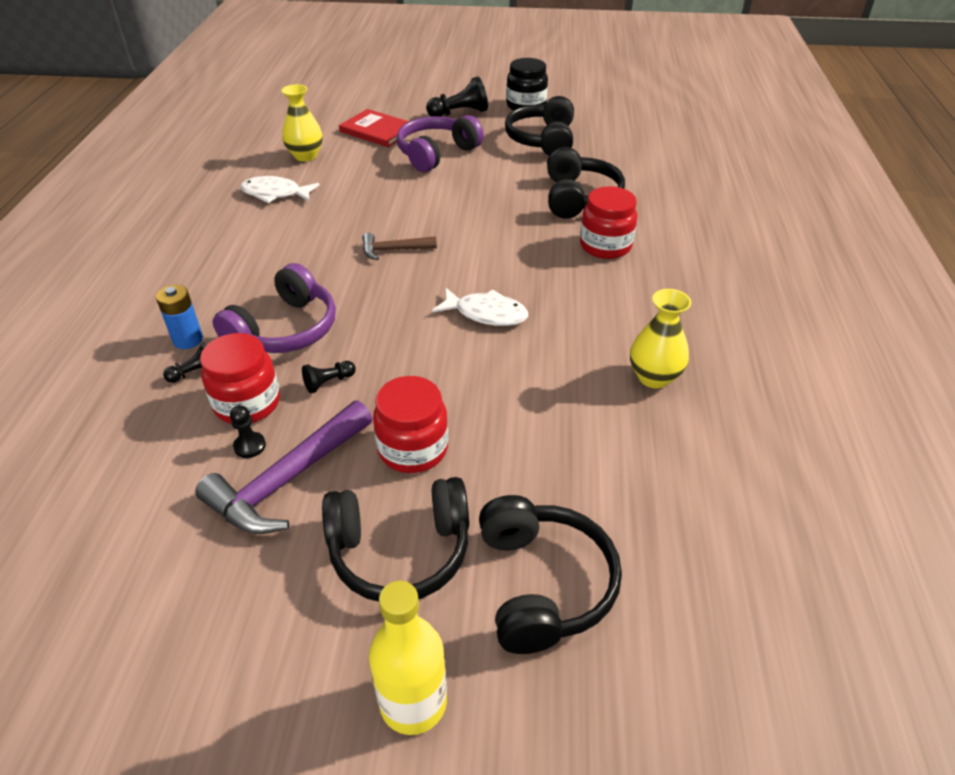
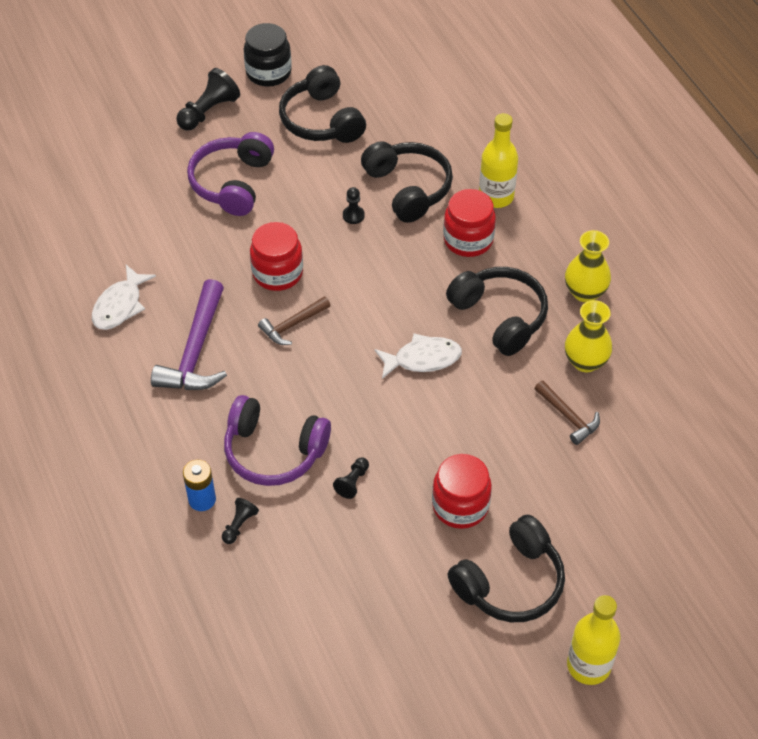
camera: 30 degrees left, 10 degrees up
(247, 403) = (307, 530): red jar -> red jar (277, 273)
(250, 446) = (342, 563): black pawn -> black pawn (353, 215)
(275, 194) = (120, 305): white fish -> white fish turned 45 degrees counterclockwise
(285, 330) = (274, 451): purple headphones -> purple headphones turned 105 degrees clockwise
(287, 480) = (393, 574): purple hammer -> purple hammer (195, 351)
(305, 156) = (102, 241): yellow vase -> yellow vase (585, 292)
(377, 131) = (144, 173): red book -> none
(543, 584) = (612, 557): black headphones -> black headphones (500, 316)
(597, 418) = (568, 417): none -> brown hammer
(657, 226) = (496, 196): none -> yellow bottle

